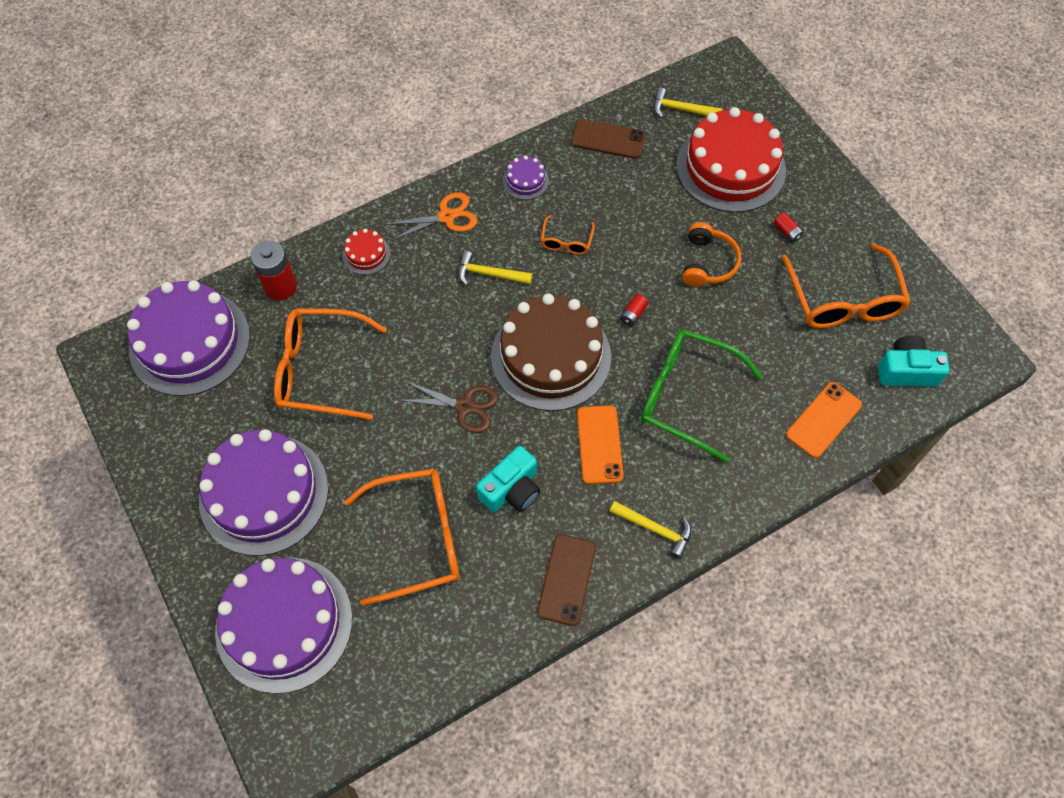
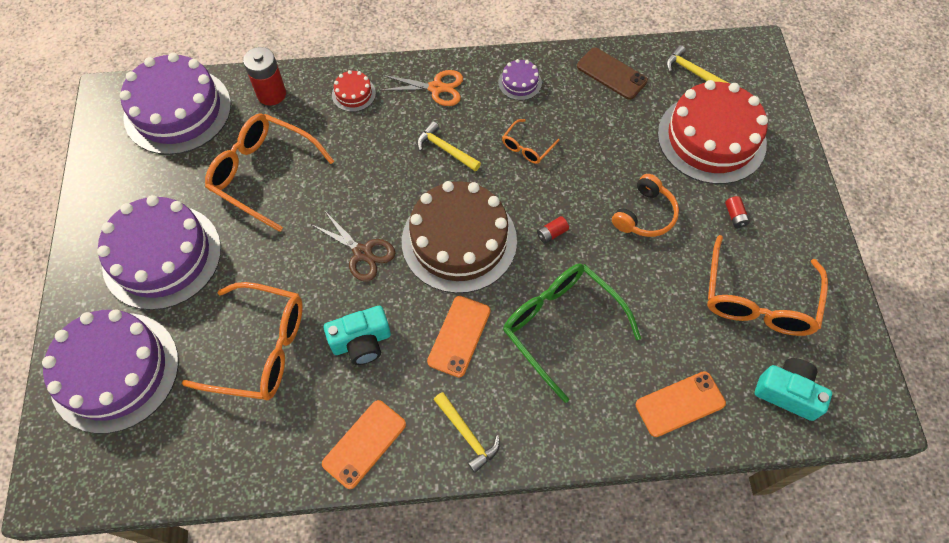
camera: 25 degrees right, 0 degrees up
(567, 579) = (364, 444): brown phone -> orange phone

